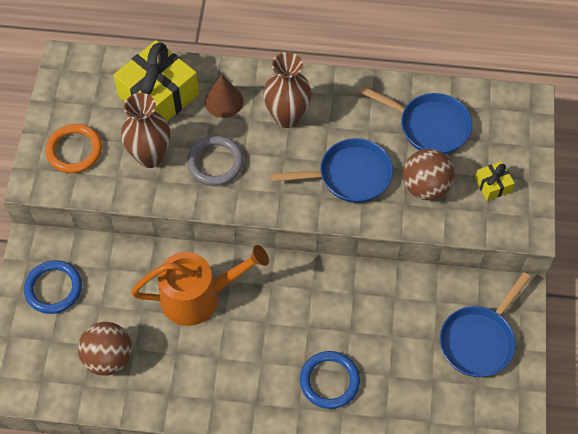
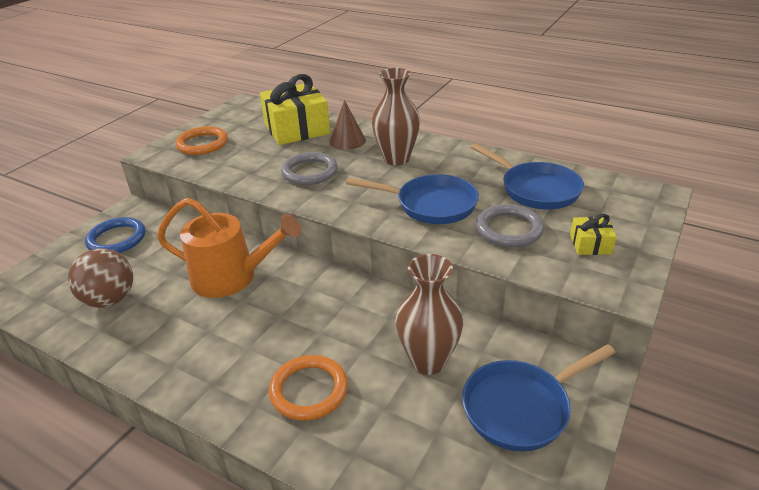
camera: 25 degrees right, 25 degrees down
(150, 156) = (258, 158): brown vase -> brown vase (428, 361)
(329, 381) = (309, 390): blue ring -> orange ring
(425, 187) = (509, 229): brown ball -> grey ring

